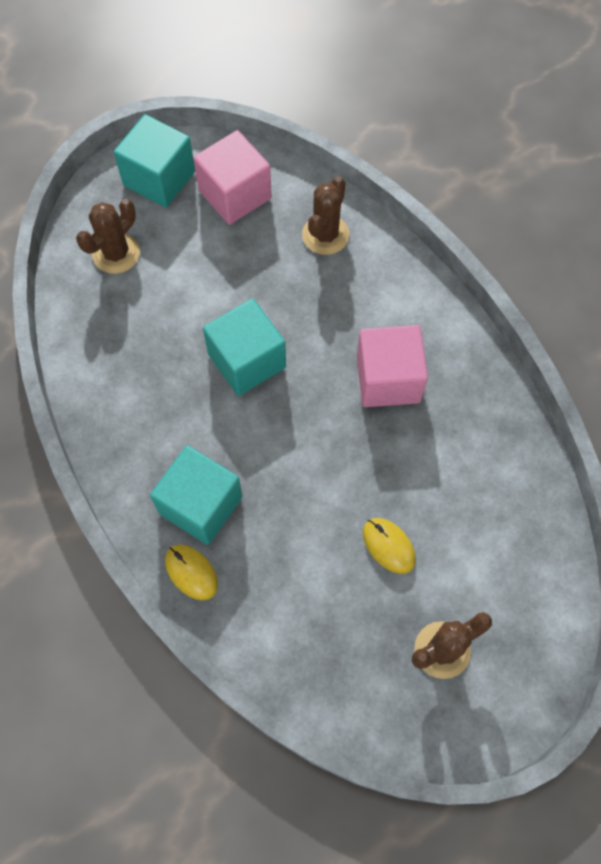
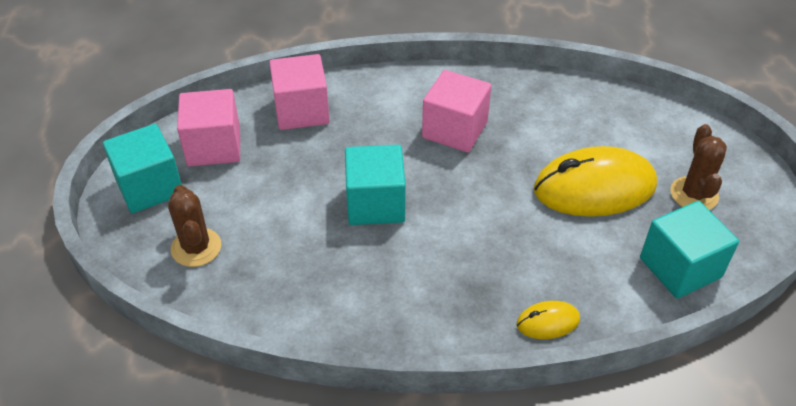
camera: 60 degrees left, 20 degrees down
(200, 505) = (488, 289): turquoise cube -> turquoise cube (680, 267)
(325, 235) = (301, 111): brown cactus -> pink cube
(388, 546) = (594, 188): yellow mouse -> yellow mouse, size x2.19

